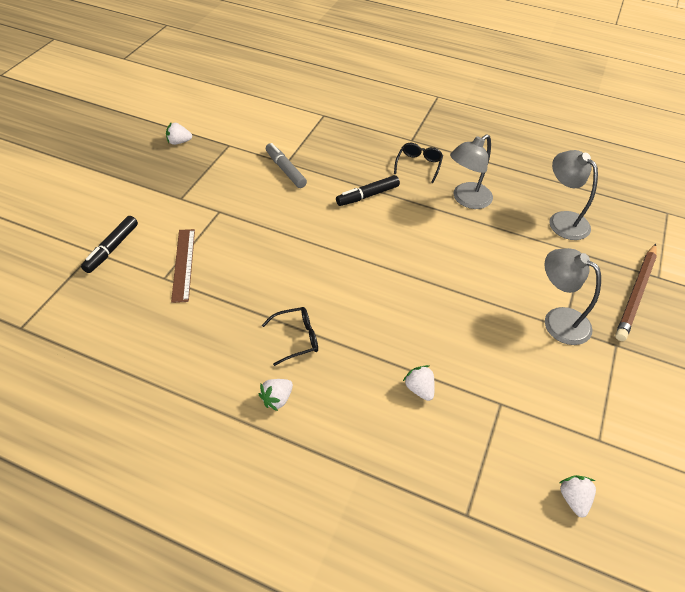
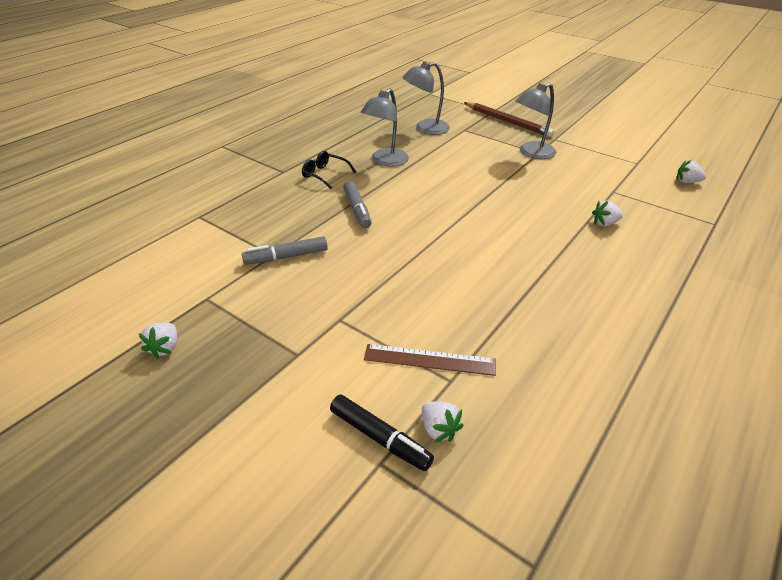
camera: 75 degrees left, 10 degrees down
(277, 399) = (628, 303): white strawberry -> white strawberry (439, 429)
(296, 338) = (552, 282): black glasses -> none
(367, 195) = (357, 210): black marker -> grey marker
(466, 200) = (385, 161): grey lamp -> grey lamp turned 60 degrees clockwise

